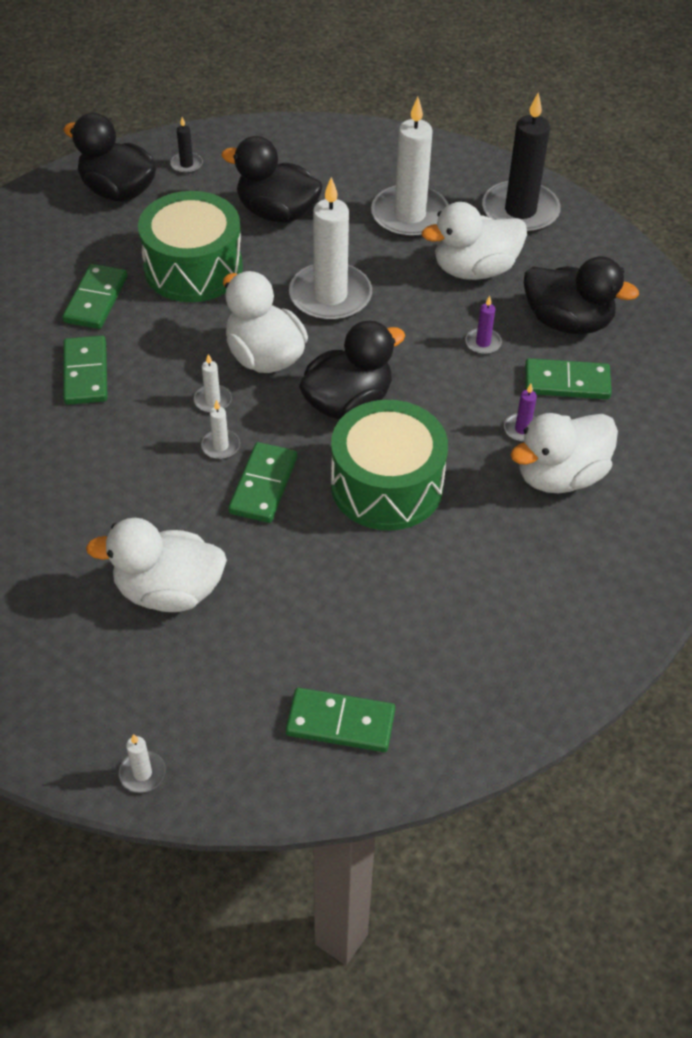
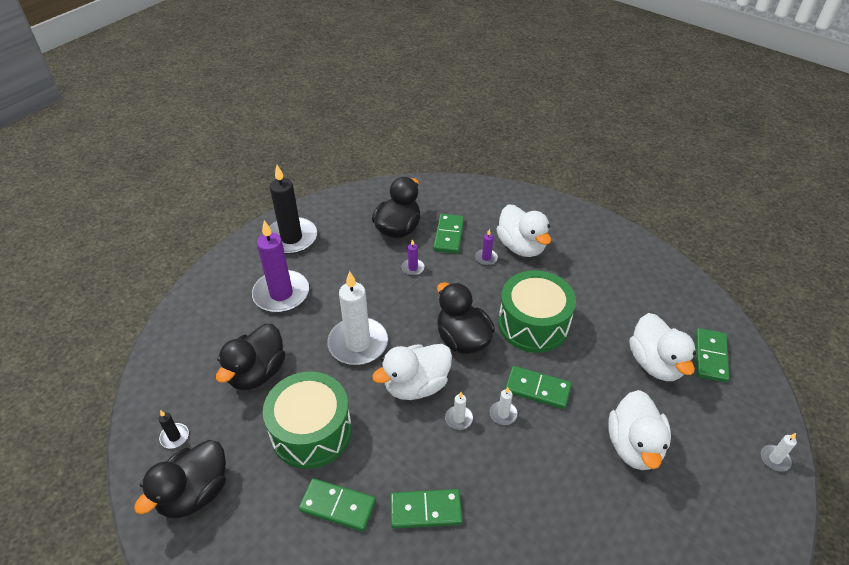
camera: 85 degrees left, 5 degrees down
(410, 215) = (281, 294): white candle -> purple candle
(474, 269) = (344, 265): white duck -> white duck (655, 363)

